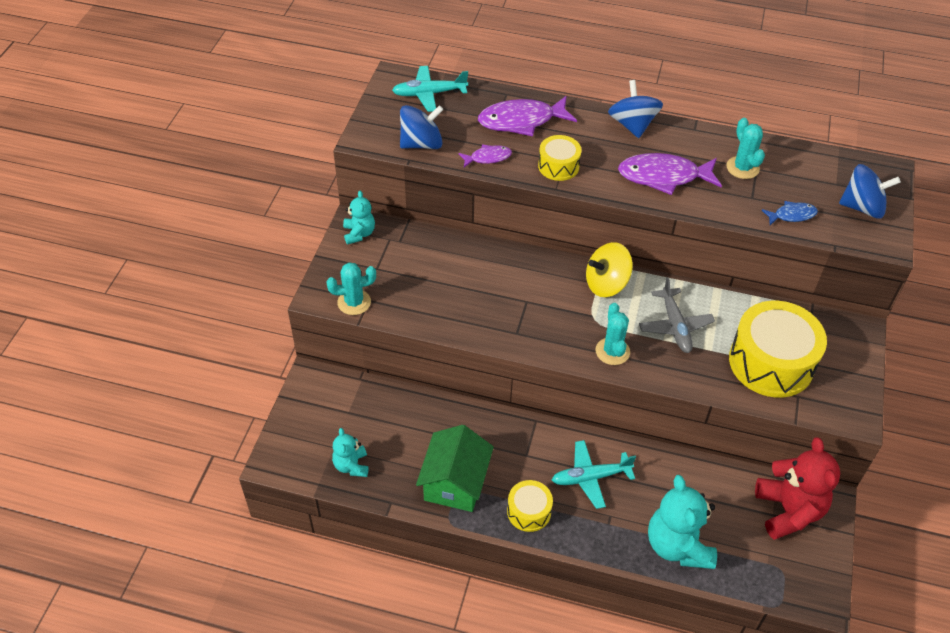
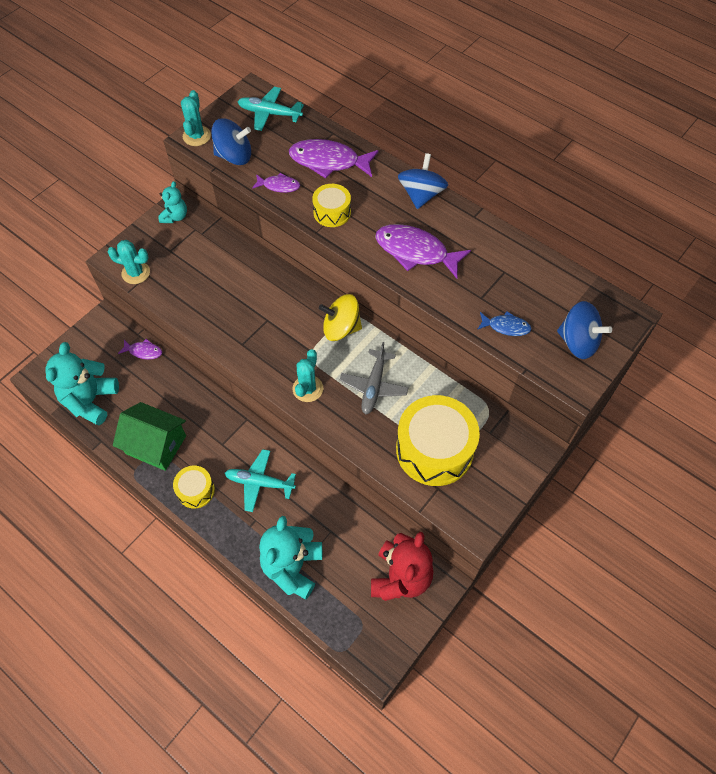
camera: 25 degrees right, 10 degrees up
(351, 465) = (90, 401): turquoise teddy bear -> turquoise teddy bear, size x1.84
(378, 394) = (143, 351): none -> purple fish
(455, 482) = (156, 445): green house -> green house turned 75 degrees clockwise
(742, 168) = (492, 267): turquoise cactus -> turquoise cactus (197, 136)

